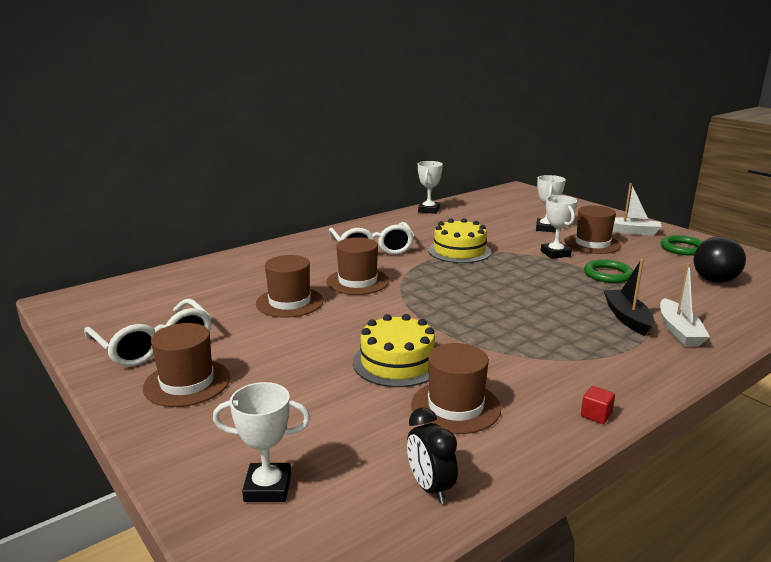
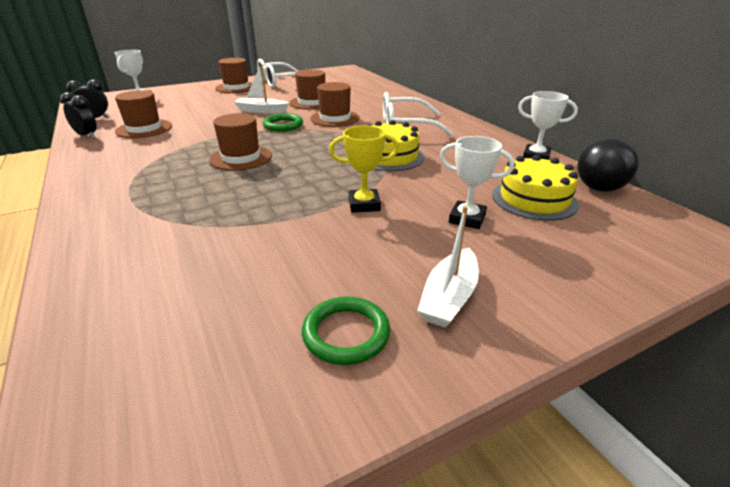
camera: 100 degrees right, 10 degrees up
(397, 362) = (206, 121): yellow cake -> yellow cake (534, 199)
(517, 453) = (87, 136): none -> black clock
(555, 253) = (364, 204): white trophy -> yellow trophy
(592, 244) = (393, 240): brown hat -> brown hat (241, 158)
(596, 415) = (80, 159): red cube -> none
(608, 274) = (282, 223): green ring -> green ring (283, 125)
(627, 318) = (175, 204): black boat -> none
(679, 331) = (121, 224): white boat -> white boat (261, 111)
(714, 281) = (200, 308): black ball -> black ball (598, 188)

